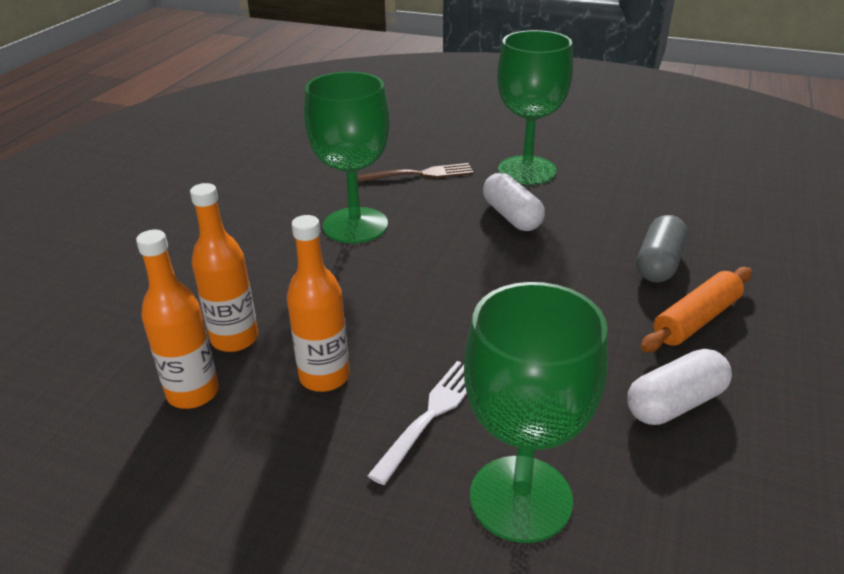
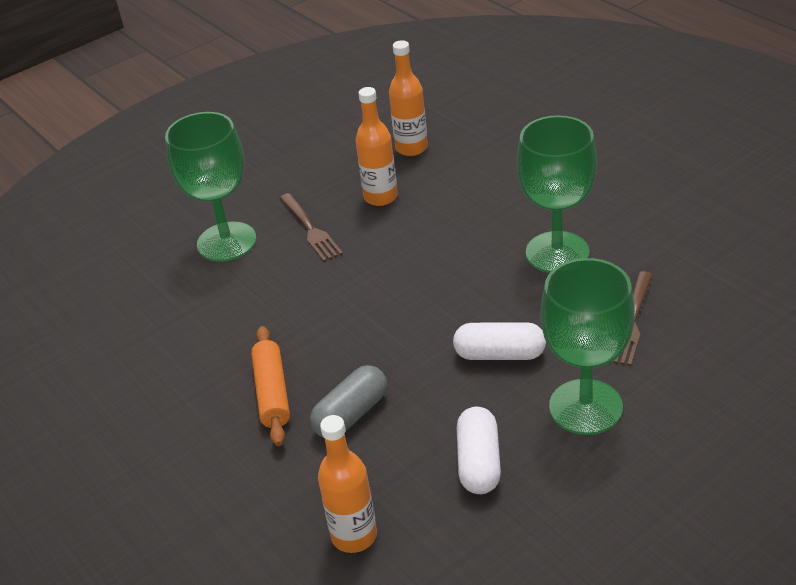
camera: 125 degrees right, 5 degrees up
(235, 339) = (450, 169): orange bottle -> orange bottle (354, 536)
(431, 415) = (310, 229): white fork -> brown fork
(659, 263) = (351, 414): grey capsule -> grey capsule turned 75 degrees clockwise
(675, 403) = (219, 333): white capsule -> white capsule (479, 462)

